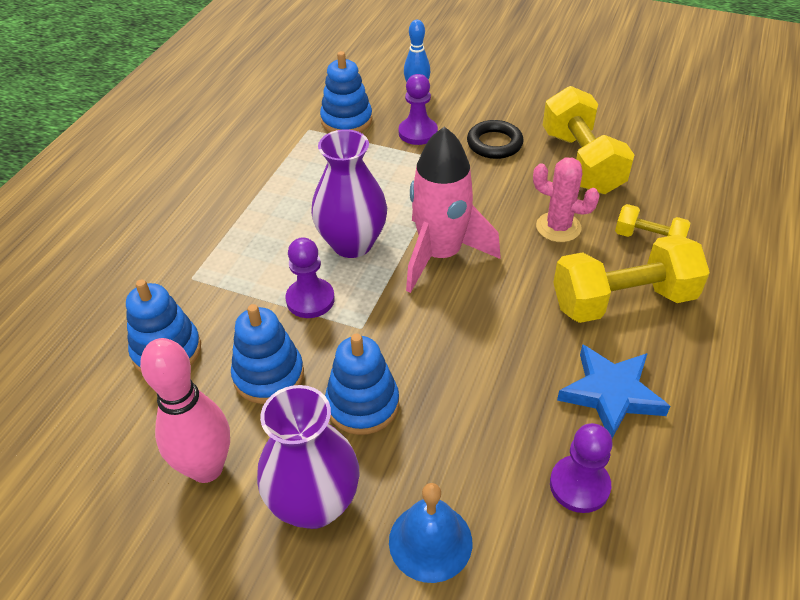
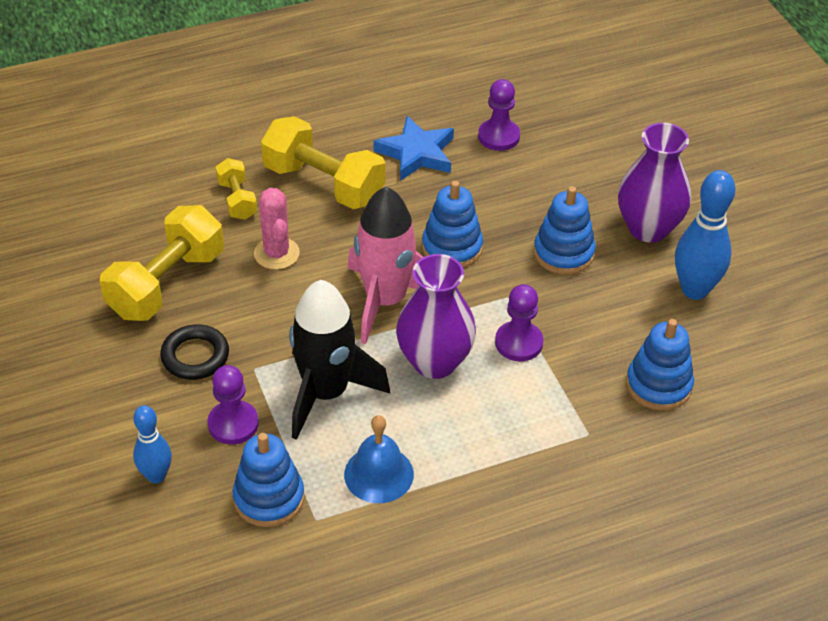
camera: 135 degrees left, 0 degrees up
(206, 468) = (695, 290): pink bowling pin -> blue bowling pin
(268, 375) = (603, 314): blue stacking toy -> blue stacking toy (452, 247)
(392, 179) = (326, 393): none -> black rocket
(430, 541) = (605, 171): blue bell -> blue bell (379, 474)

